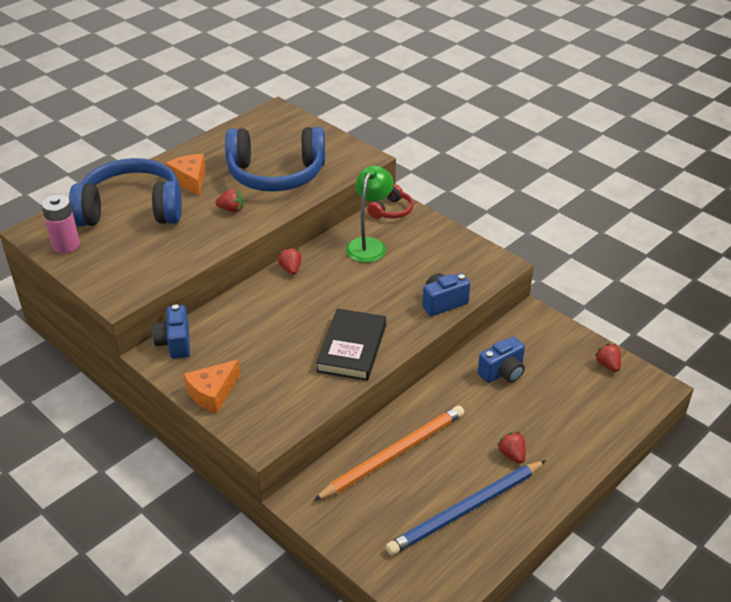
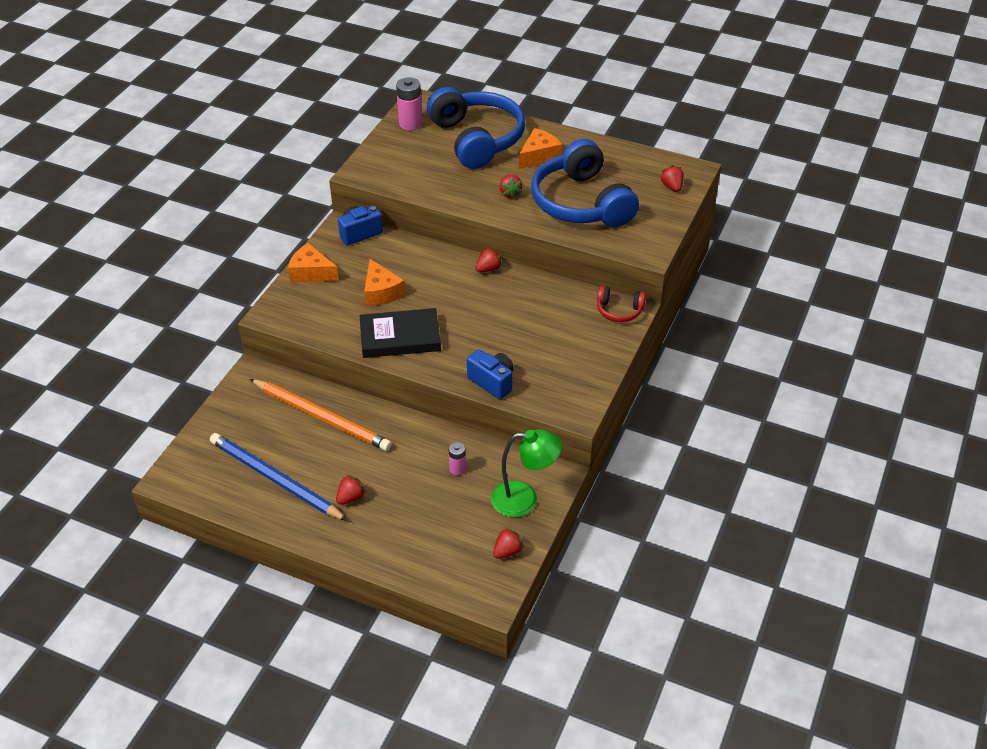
camera: 70 degrees right, 5 degrees up
(278, 347) = (381, 292): none -> orange cheese
(290, 125) = (672, 187): none -> red strawberry
(369, 245) = (553, 309): green lamp -> green lamp (524, 499)
(502, 373) = (457, 469): blue camera -> pink battery

